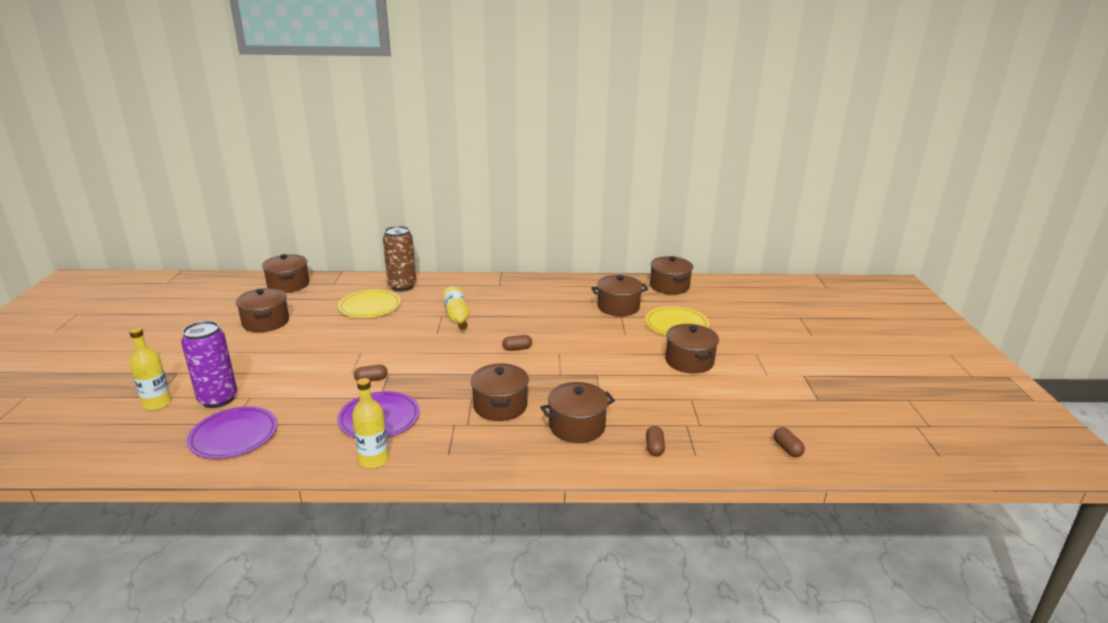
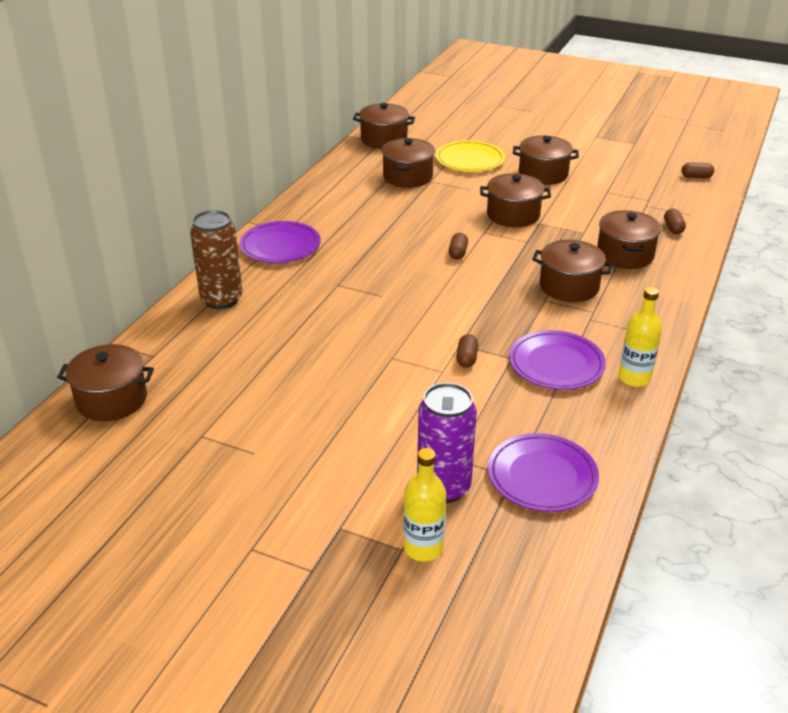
camera: 65 degrees left, 10 degrees up
(265, 322) = (234, 432): brown pot -> brown pot (513, 215)
(370, 306) = (263, 334): yellow plate -> none
(457, 316) = (348, 275): yellow bottle -> none
(478, 288) = (280, 246): none -> purple plate
(654, 448) = (673, 228): brown capsule -> brown capsule turned 60 degrees clockwise

